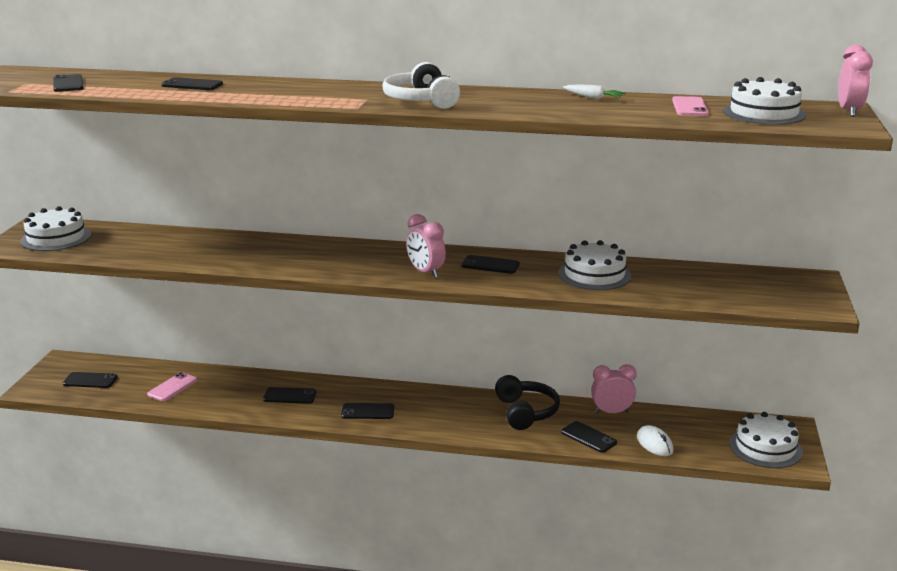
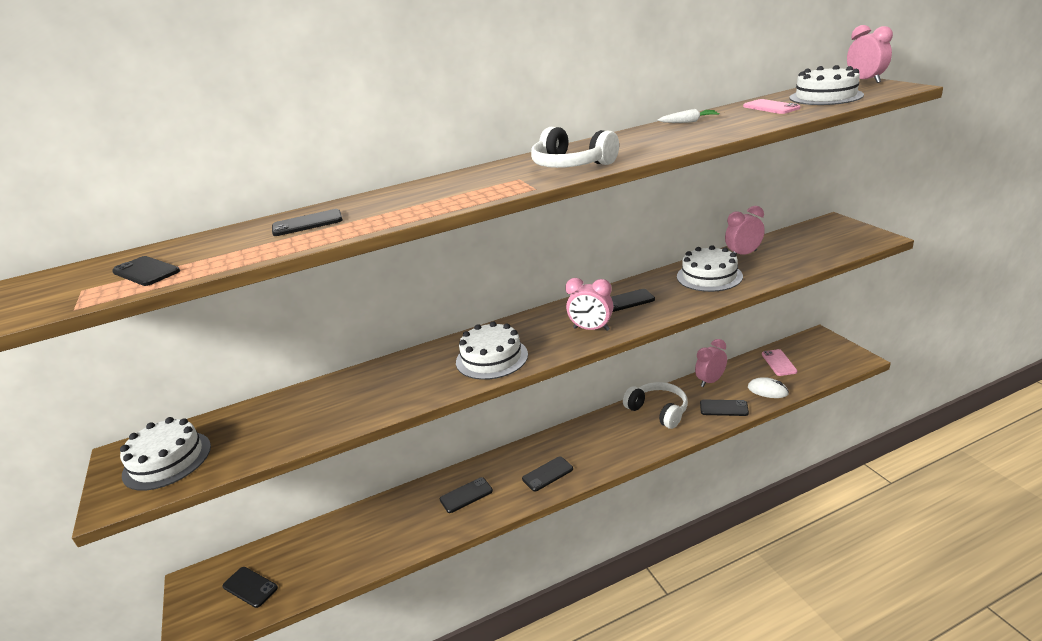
camera: 30 degrees left, 5 degrees up
(90, 380) = (250, 587): black phone -> black phone turned 60 degrees clockwise
(172, 387) = (347, 546): pink phone -> pink phone (779, 363)
(525, 412) = (658, 411): black headphones -> white headphones
(662, 271) = (743, 254): none -> pink clock
(765, 448) = (827, 358): white cake -> white cake (491, 358)

